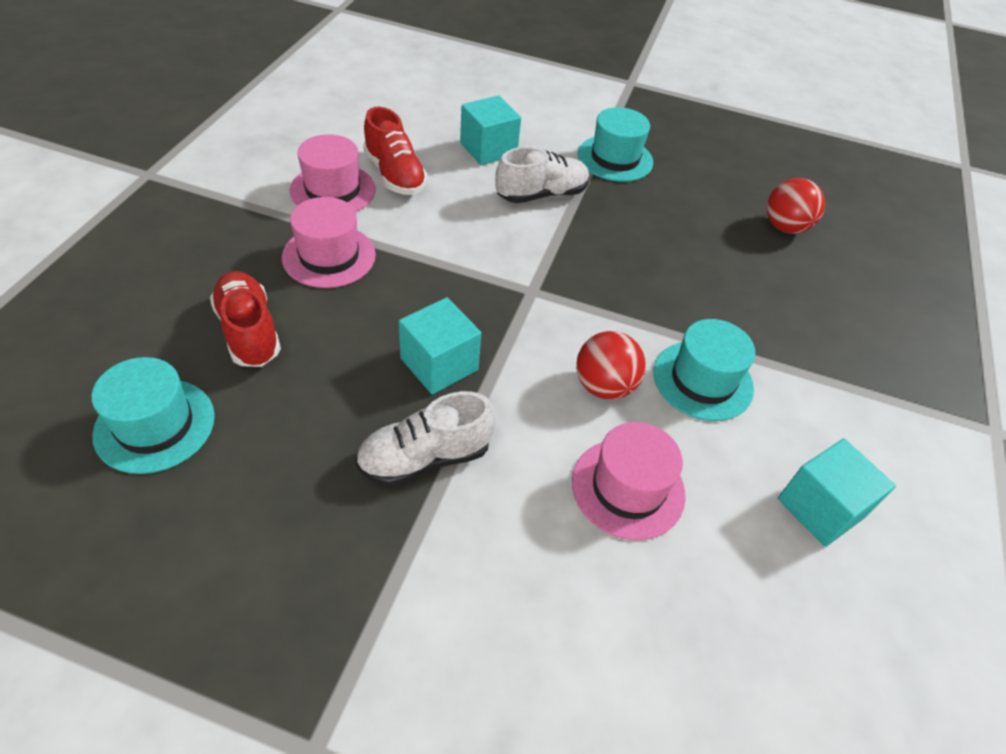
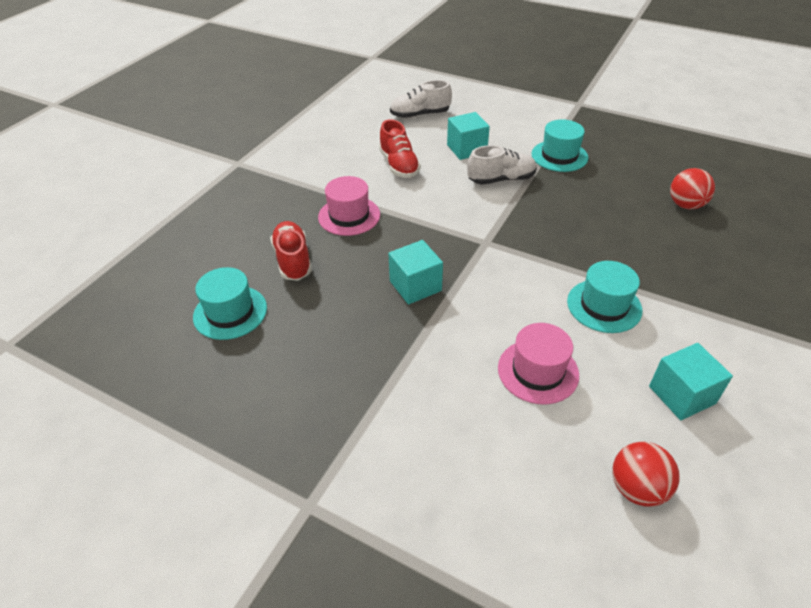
camera: 15 degrees right, 5 degrees down
(333, 190) = (356, 174): pink hat -> none
(425, 457) = (399, 342): white shoe -> white shoe (420, 115)
(604, 386) = (530, 305): red ball -> red ball (637, 488)

